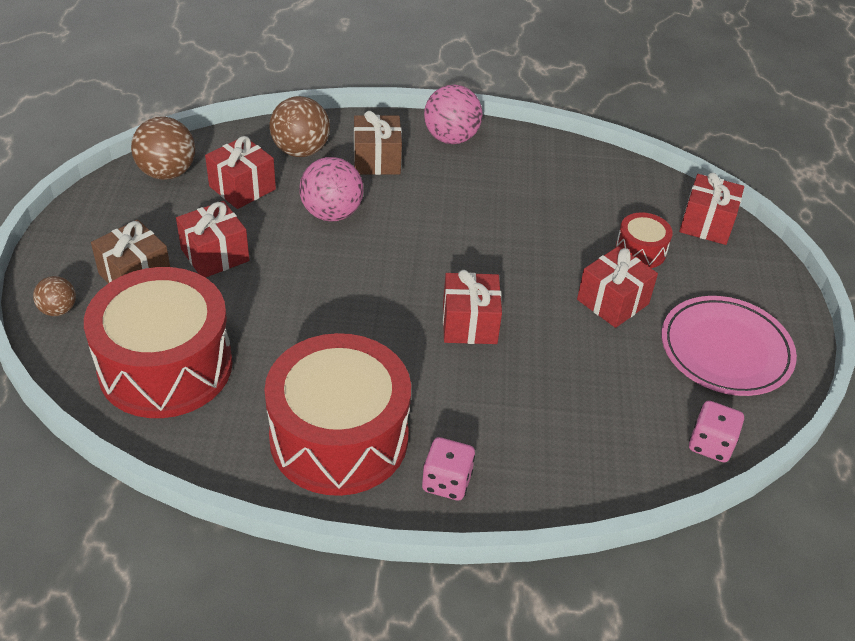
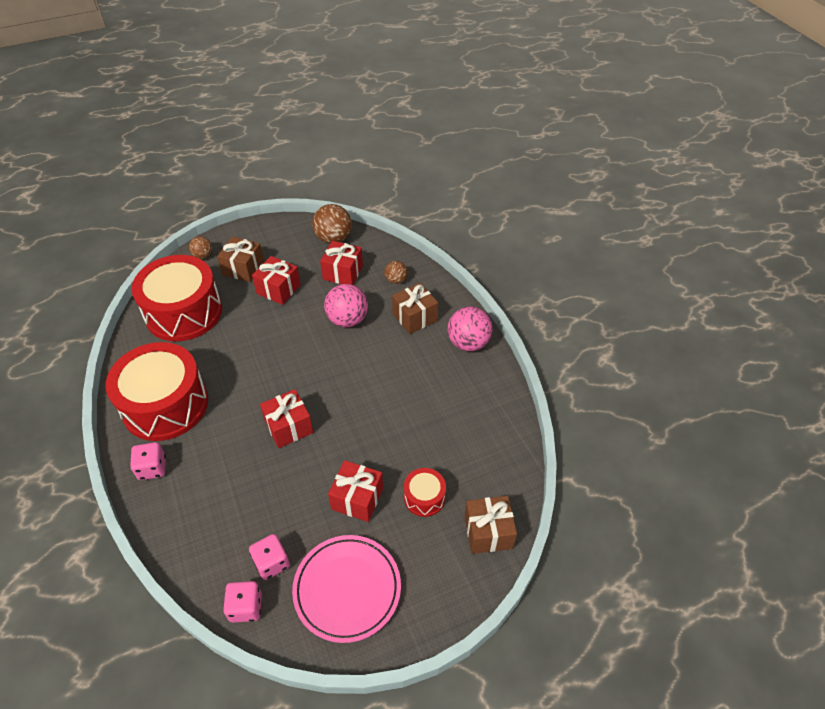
camera: 65 degrees right, 5 degrees up
(301, 151) = (396, 280): brown ball -> brown ball, size x0.56
(661, 402) = (272, 563): none -> pink dice
(706, 224) = (488, 532): red gift -> brown gift

